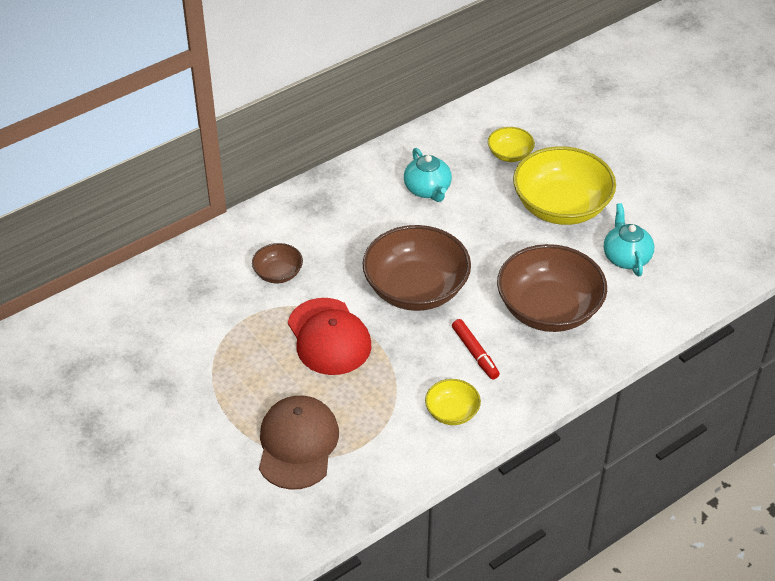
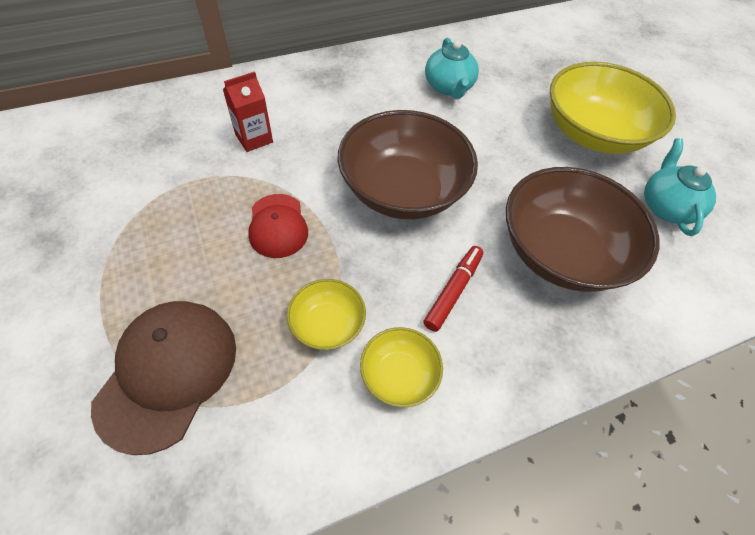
camera: 10 degrees right, 10 degrees up
(278, 273) = (254, 138): brown bowl -> red carton
(329, 337) = (278, 226): red cap -> red cap, size x0.62
(475, 353) = (453, 291): red marker -> red marker turned 135 degrees counterclockwise
(510, 154) = (544, 71): yellow bowl -> yellow bowl (327, 324)

